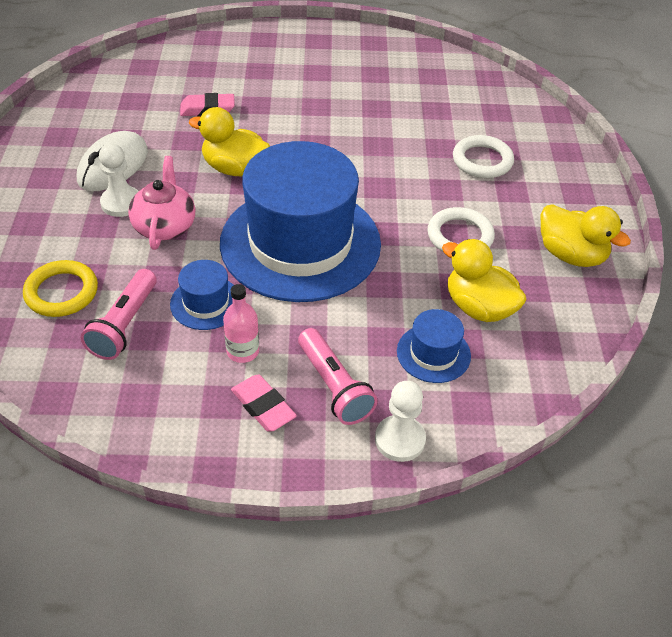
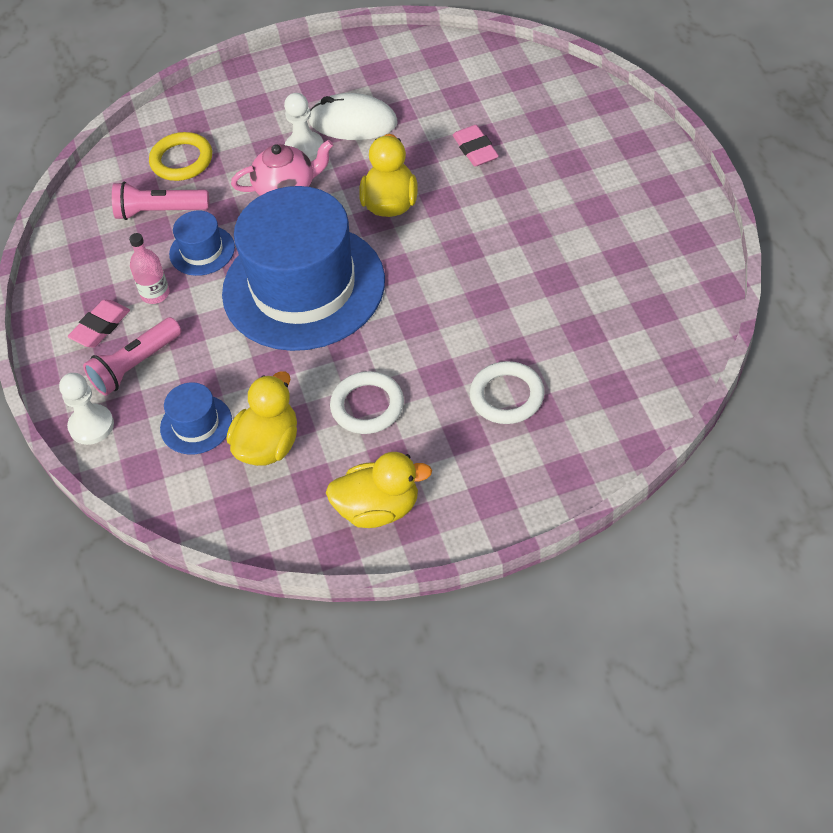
camera: 80 degrees right, 5 degrees up
(571, 255) = (379, 509): yellow duck -> yellow duck turned 120 degrees counterclockwise

